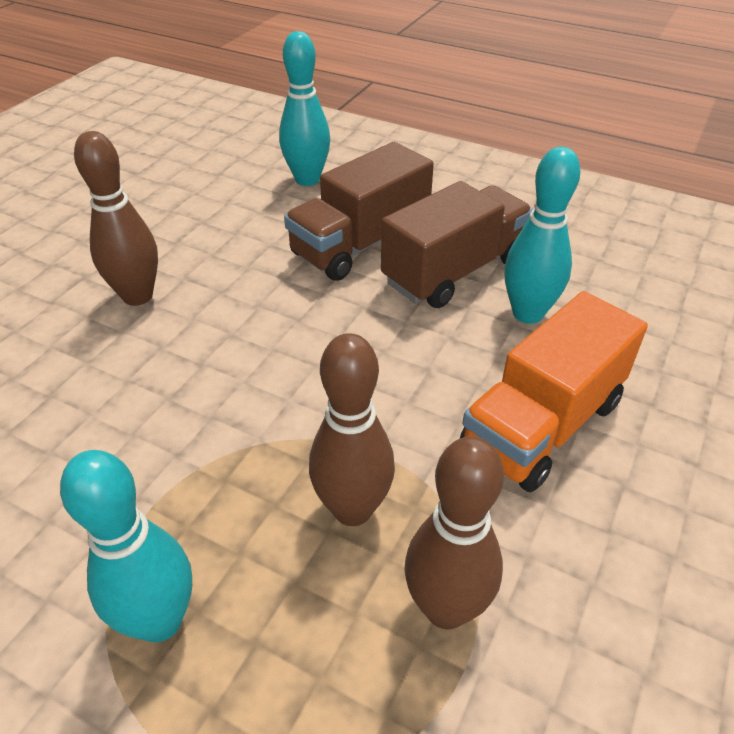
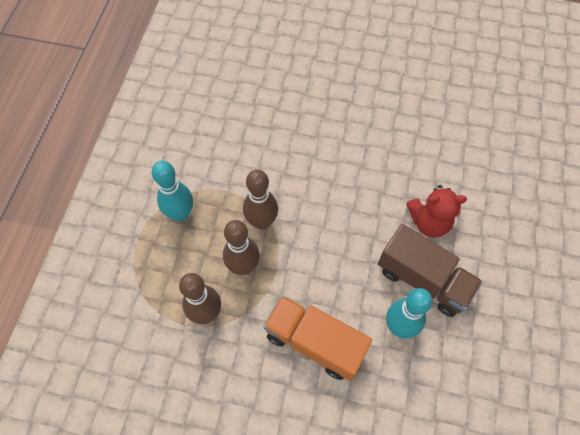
camera: 75 degrees right, 20 degrees up
(138, 296) = (344, 131): brown bowling pin -> brown bowling pin (262, 222)
(307, 179) = (484, 173): turquoise bowling pin -> none
(360, 244) = (429, 222): brown truck -> red teddy bear

